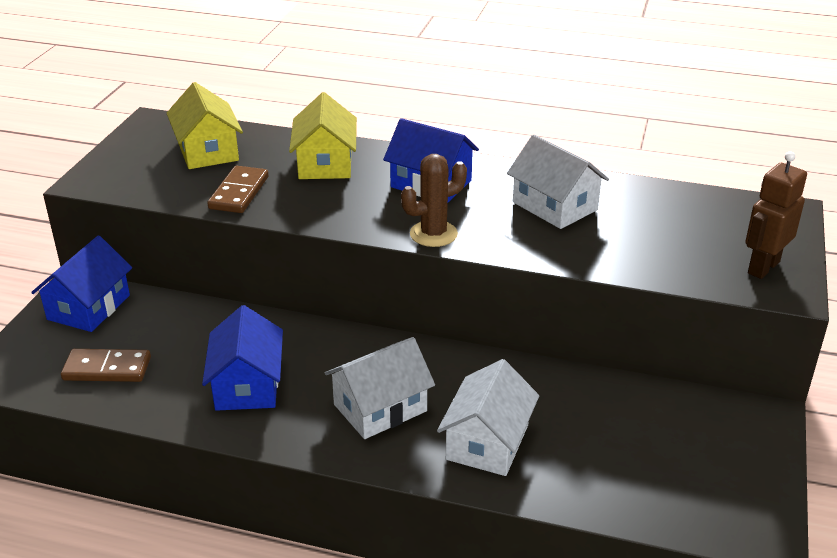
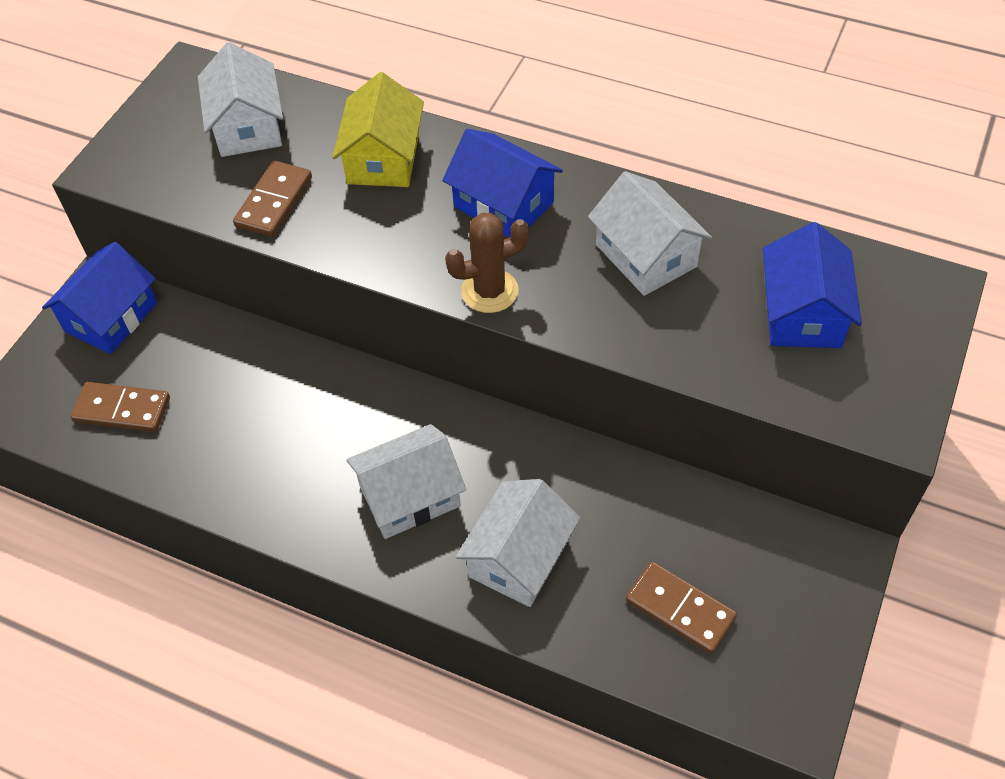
camera: 10 degrees right, 20 degrees up
(207, 151) = (247, 126): yellow house -> white house
(247, 385) = (269, 448): blue house -> blue house (802, 313)
(637, 466) = (680, 609): none -> brown domino
(763, 267) = (876, 383): brown robot -> none

